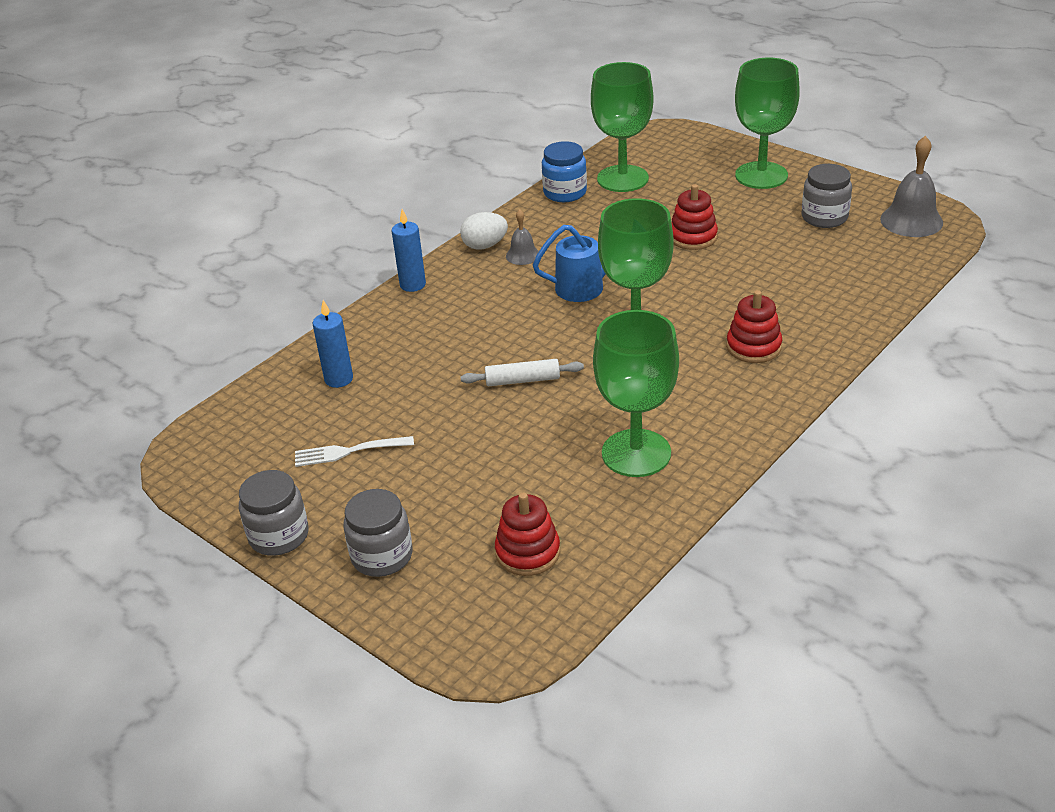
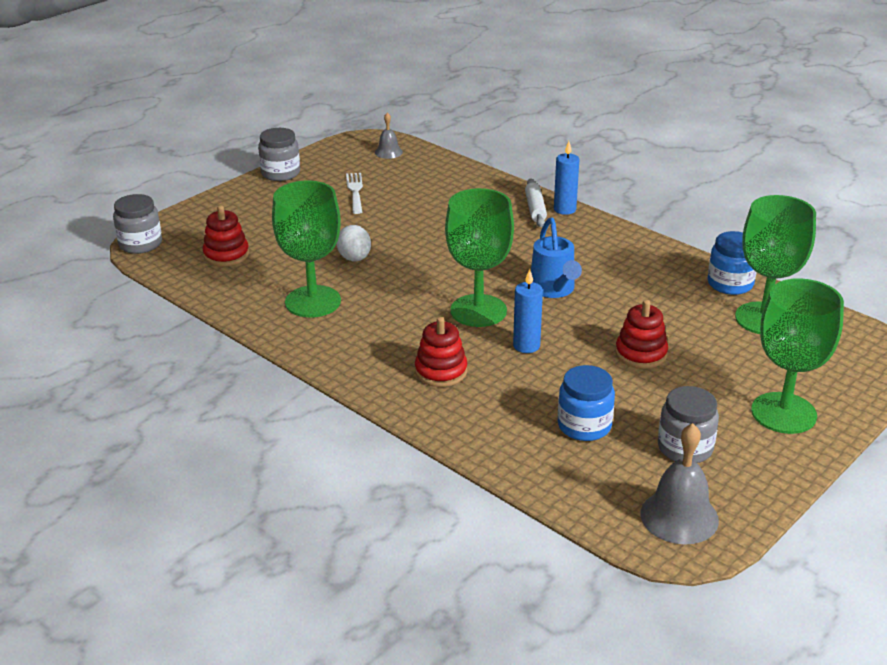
camera: 90 degrees right, 5 degrees down
(339, 379) = (440, 185): blue candle -> blue candle (526, 346)
(382, 556) = (247, 206): grey jar -> grey jar (140, 244)
(485, 246) = (627, 241): white egg -> white egg (354, 258)
(522, 380) = (419, 256): white rolling pin -> white rolling pin (535, 209)
(523, 255) = (609, 259): grey bell -> grey bell (388, 152)
(812, 264) = (584, 426): none -> blue jar

